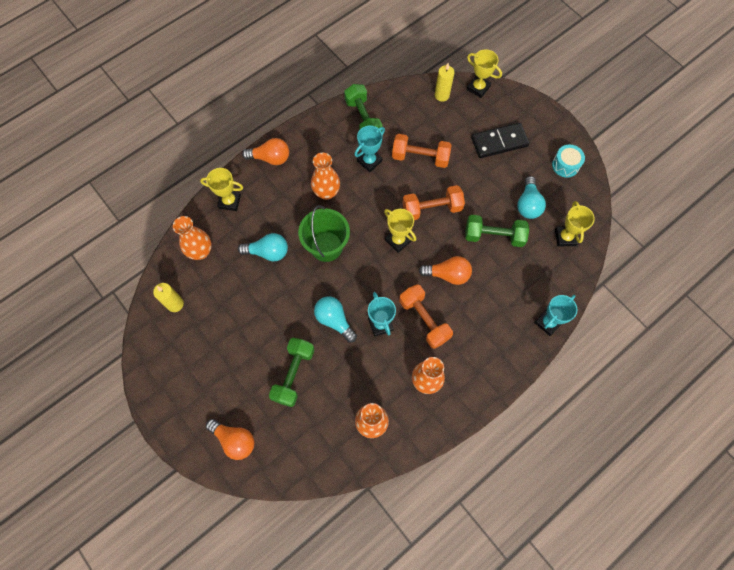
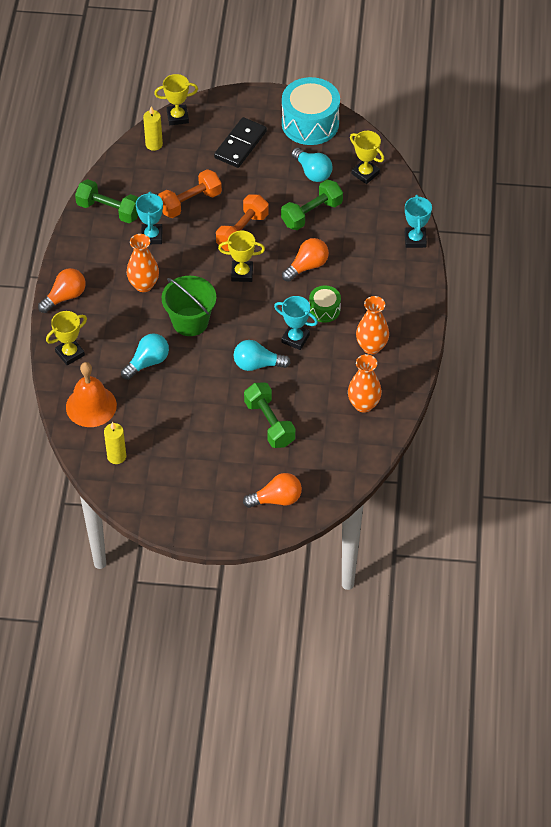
camera: 45 degrees left, 15 degrees down
(200, 251) = (91, 406): orange vase -> orange bell
(424, 320) = (324, 309): orange dumbbell -> green drum
(565, 165) = (310, 123): turquoise drum -> turquoise drum, size x1.97

